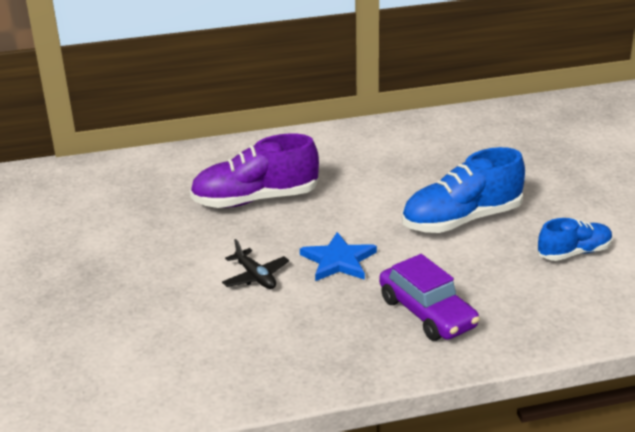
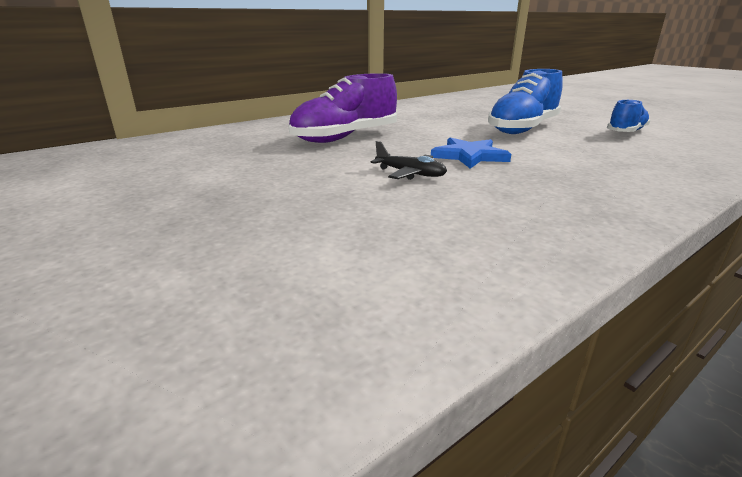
camera: 25 degrees left, 5 degrees down
(427, 313) = (598, 171): purple car -> none

